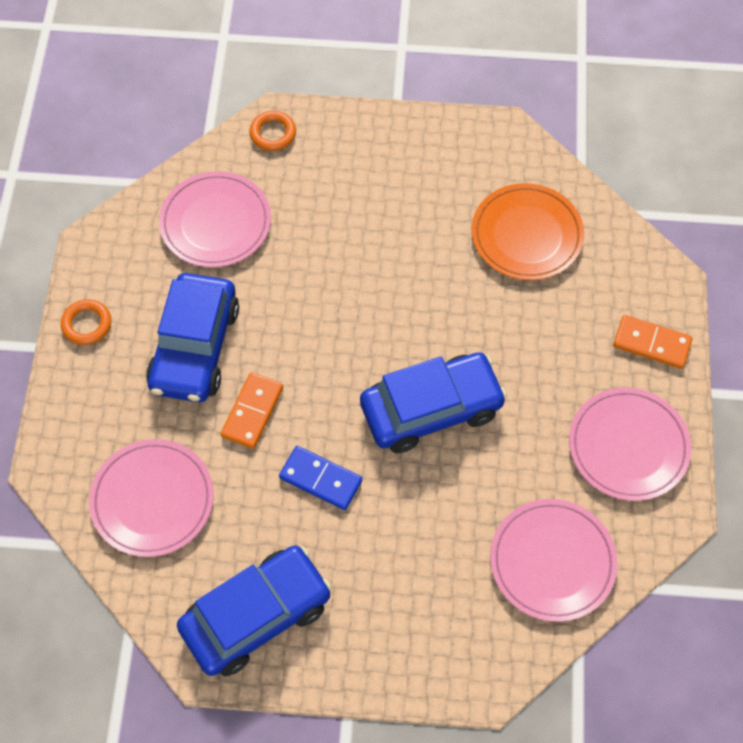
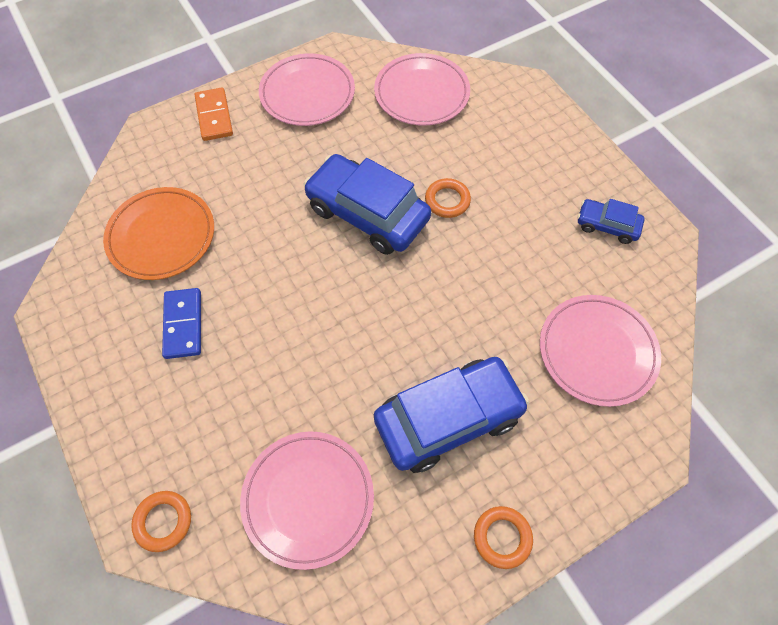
camera: 125 degrees left, 0 degrees up
(252, 412) = (467, 331): orange domino -> none
(256, 616) = (607, 225): blue car -> blue car, size x0.51
(321, 479) = (479, 249): blue domino -> blue domino (183, 324)
(394, 489) = (447, 200): none -> orange ring

